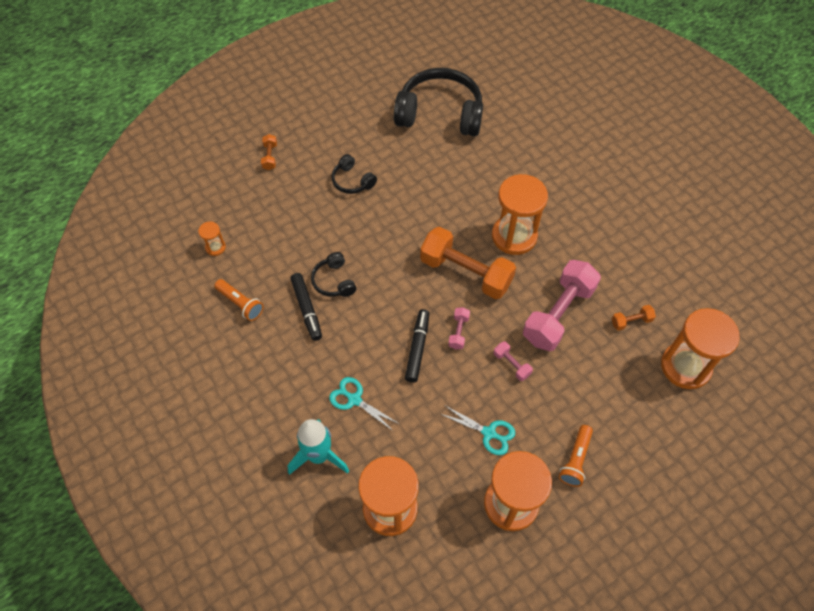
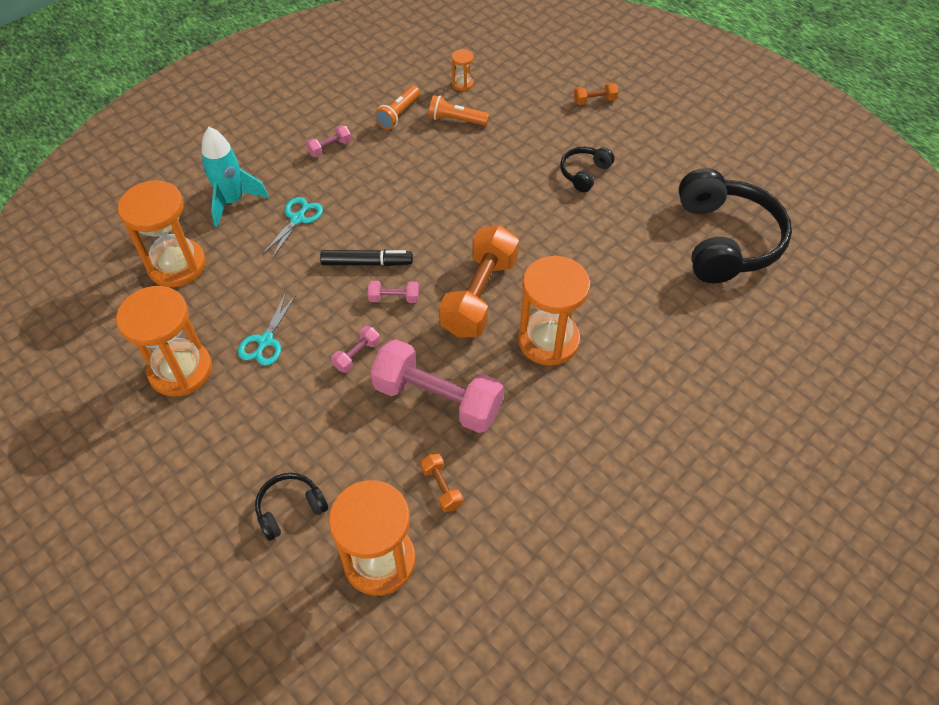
camera: 80 degrees right, 5 degrees down
(269, 366) = (330, 148): none -> pink dumbbell
(307, 309) = (401, 164): black marker -> none
(334, 281) = (441, 180): black headphones -> black headphones (290, 509)
(575, 460) = (235, 431): orange flashlight -> orange flashlight (456, 120)

